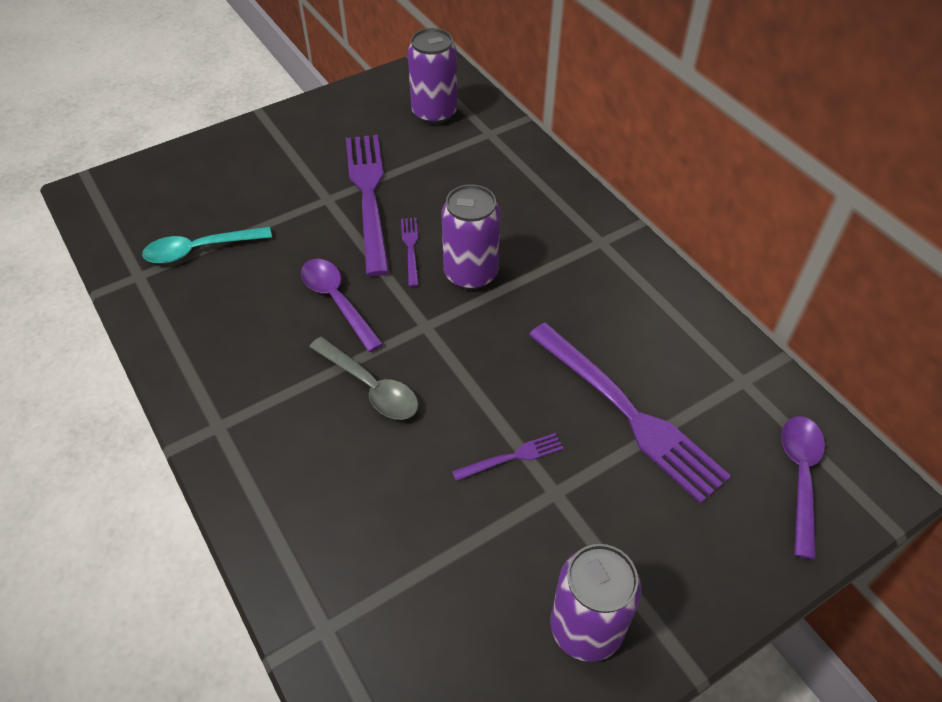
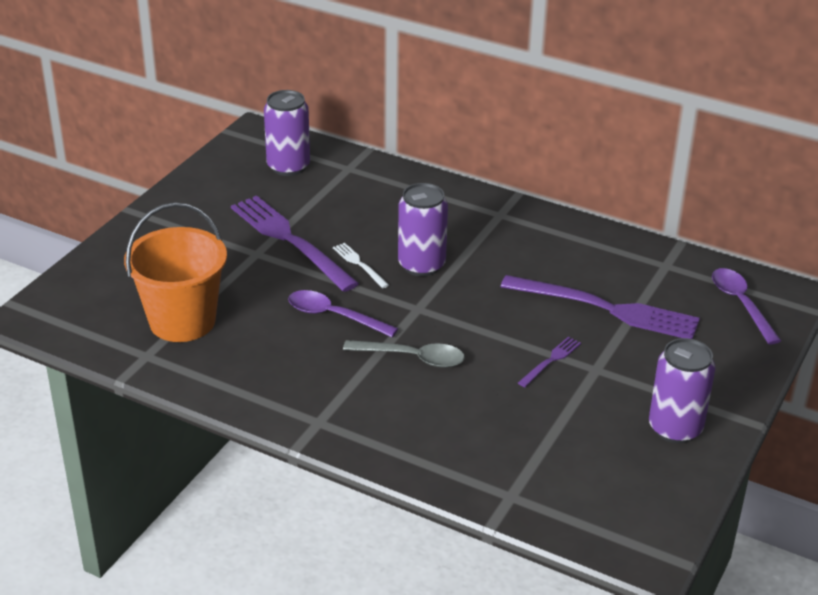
camera: 30 degrees left, 15 degrees down
(200, 250) = (182, 321): turquoise spoon -> orange bucket
(411, 248) = (359, 264): purple fork -> white fork

